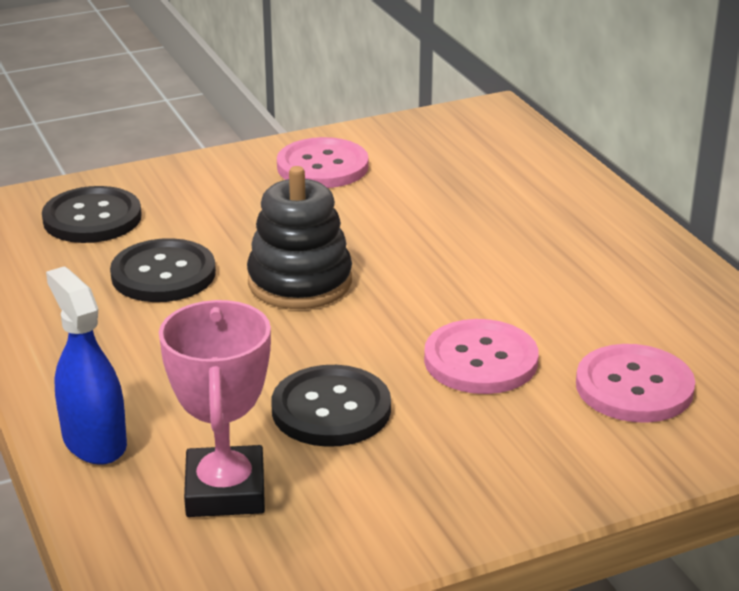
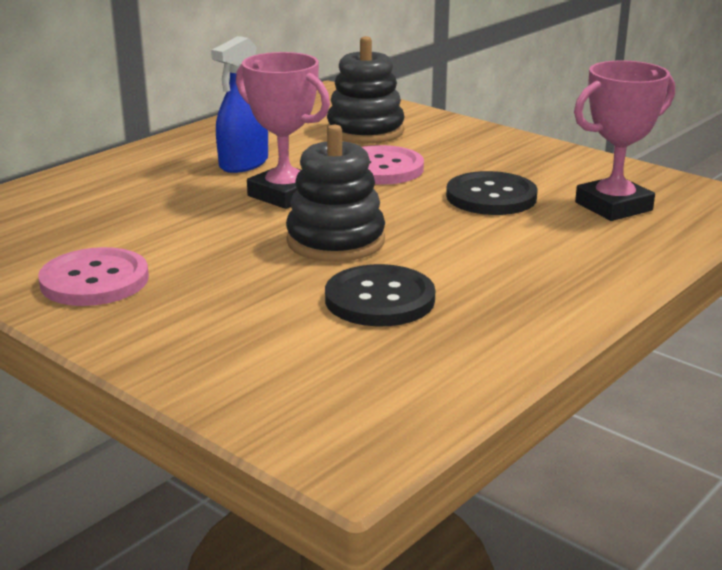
camera: 115 degrees left, 5 degrees down
(92, 218) = (303, 371): black button -> none
(94, 441) = (631, 257): blue spray bottle -> blue spray bottle (243, 164)
(443, 281) = (285, 194): none -> pink trophy
(634, 387) = (365, 131): pink button -> black stacking toy

